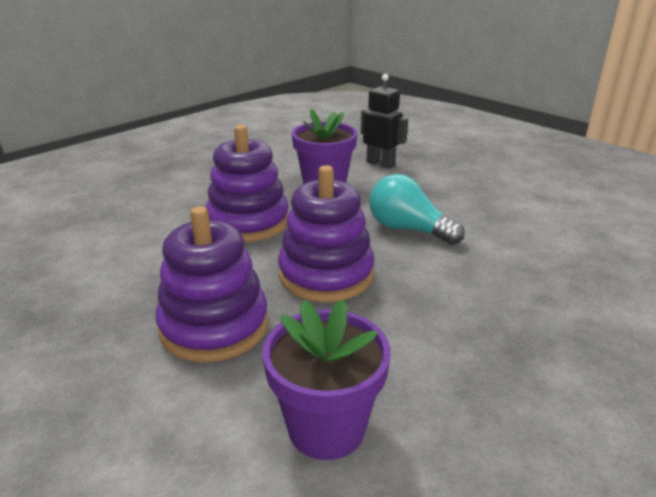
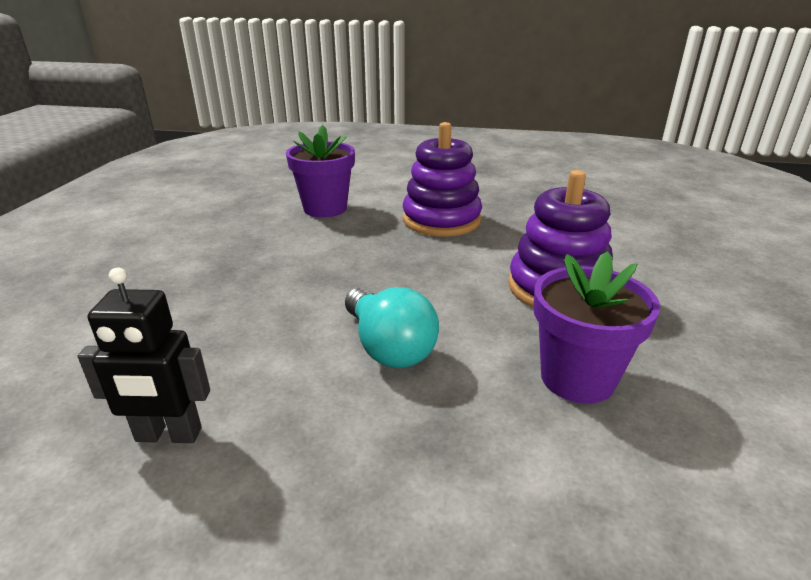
camera: 145 degrees right, 0 degrees up
(326, 274) = (415, 269): purple stacking toy -> none
(380, 164) = (589, 499): black robot -> black robot (168, 435)
(408, 229) = (388, 347): turquoise light bulb -> turquoise light bulb turned 60 degrees clockwise

